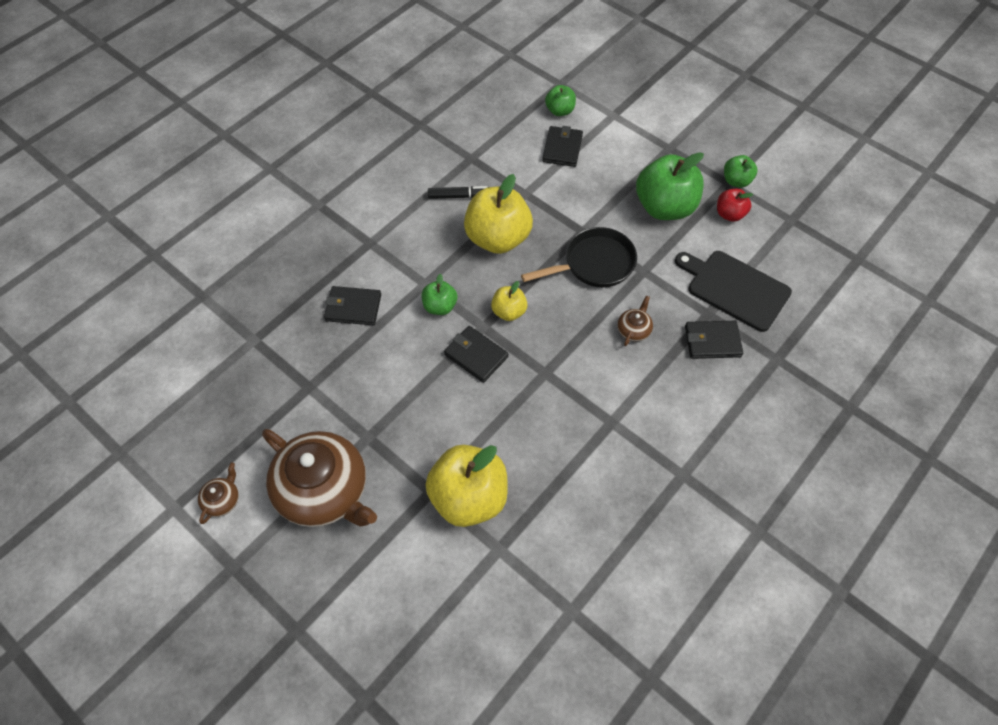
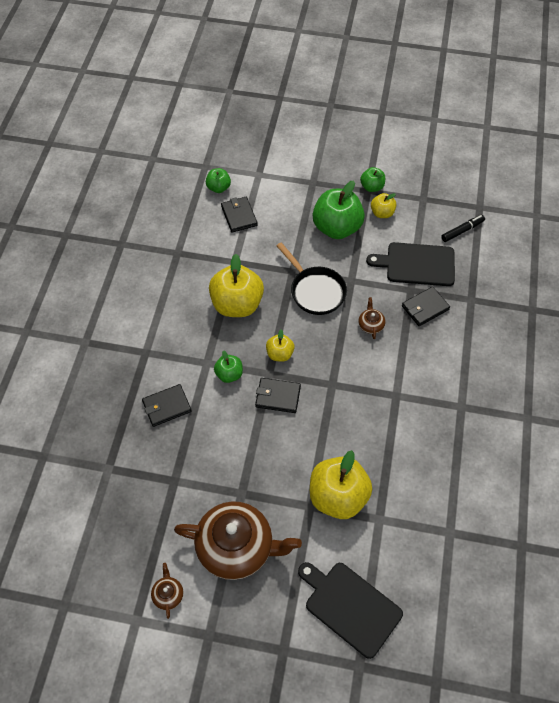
camera: 30 degrees left, 0 degrees up
(400, 627) = (350, 606): none -> black cutting board
(459, 196) = (188, 286): black marker -> black marker (462, 231)
(594, 264) = (315, 291): black pan -> black pan turned 105 degrees clockwise
(729, 214) = (382, 213): red apple -> yellow apple

